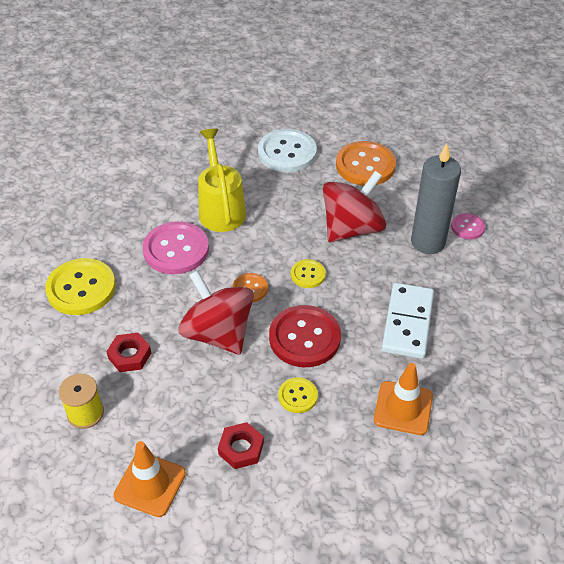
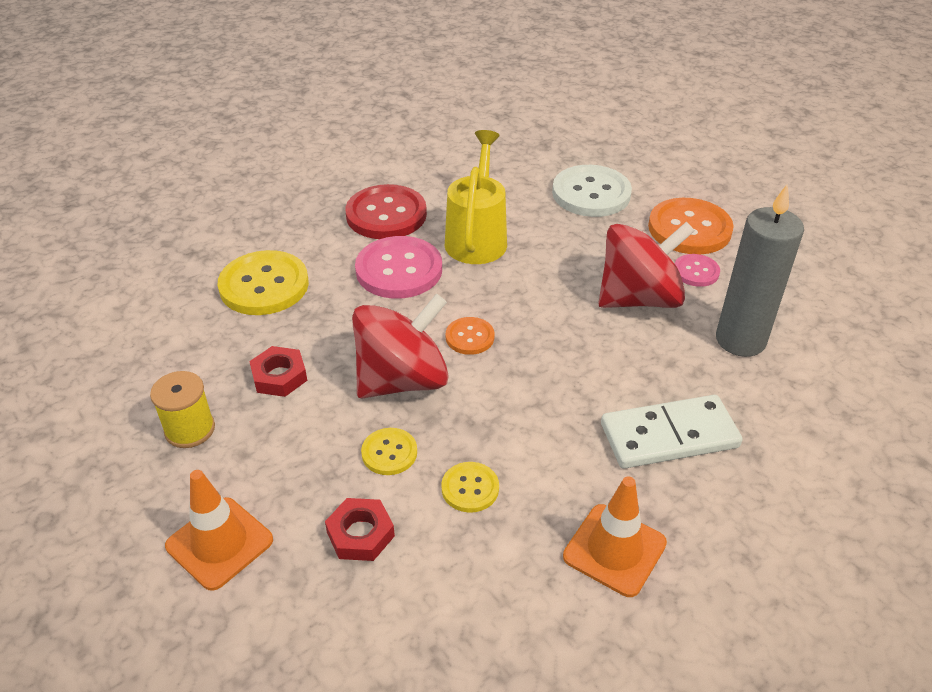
camera: 20 degrees right, 5 degrees down
(218, 333) = (402, 380): red spinning top -> red spinning top turned 75 degrees clockwise
(304, 338) = (514, 416): red button -> red button (386, 215)
(308, 274) = (554, 339): yellow button -> yellow button (389, 453)
(408, 323) = (669, 436): white domino -> white domino turned 45 degrees clockwise
(467, 227) = (807, 335): pink button -> pink button (696, 272)

